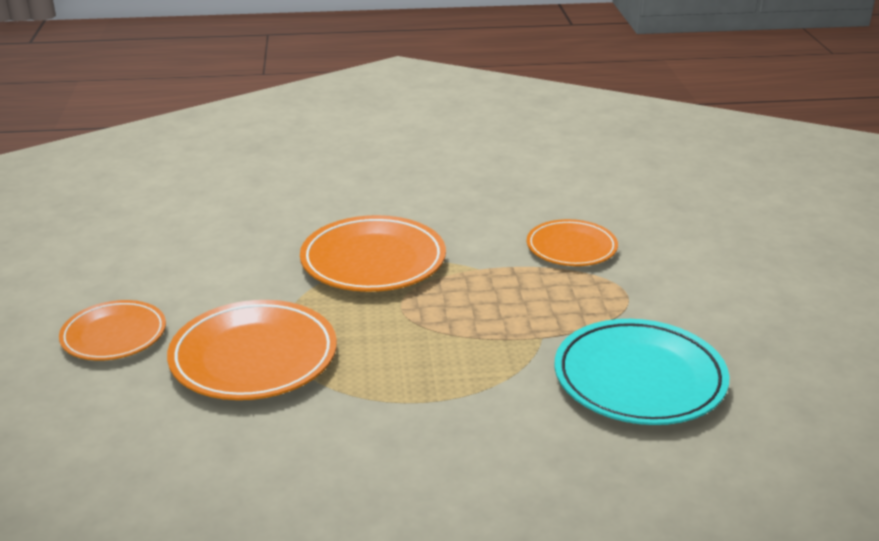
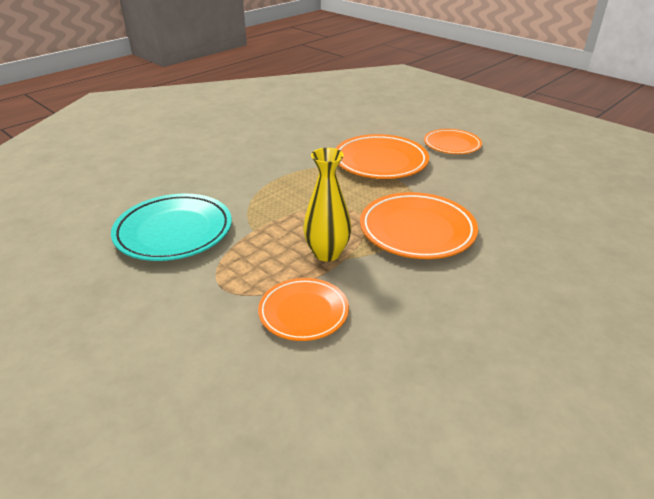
camera: 140 degrees right, 5 degrees up
(492, 280) = (327, 253): none -> yellow vase

